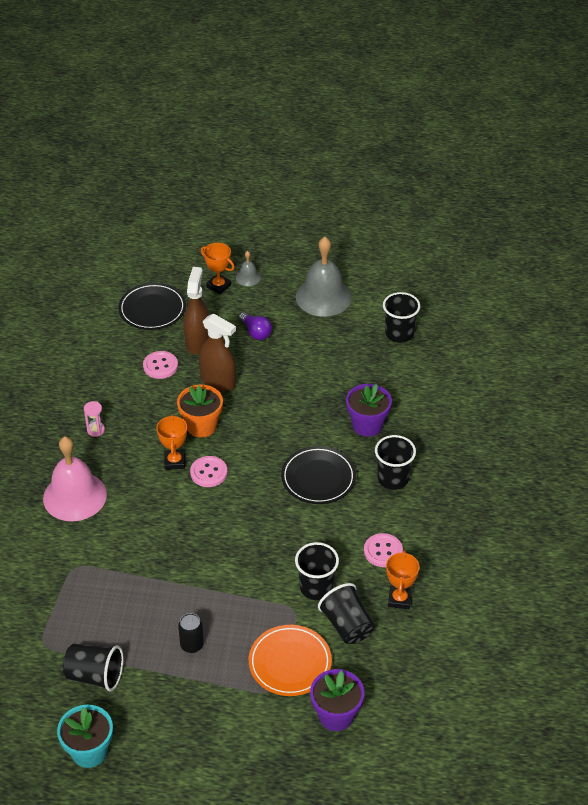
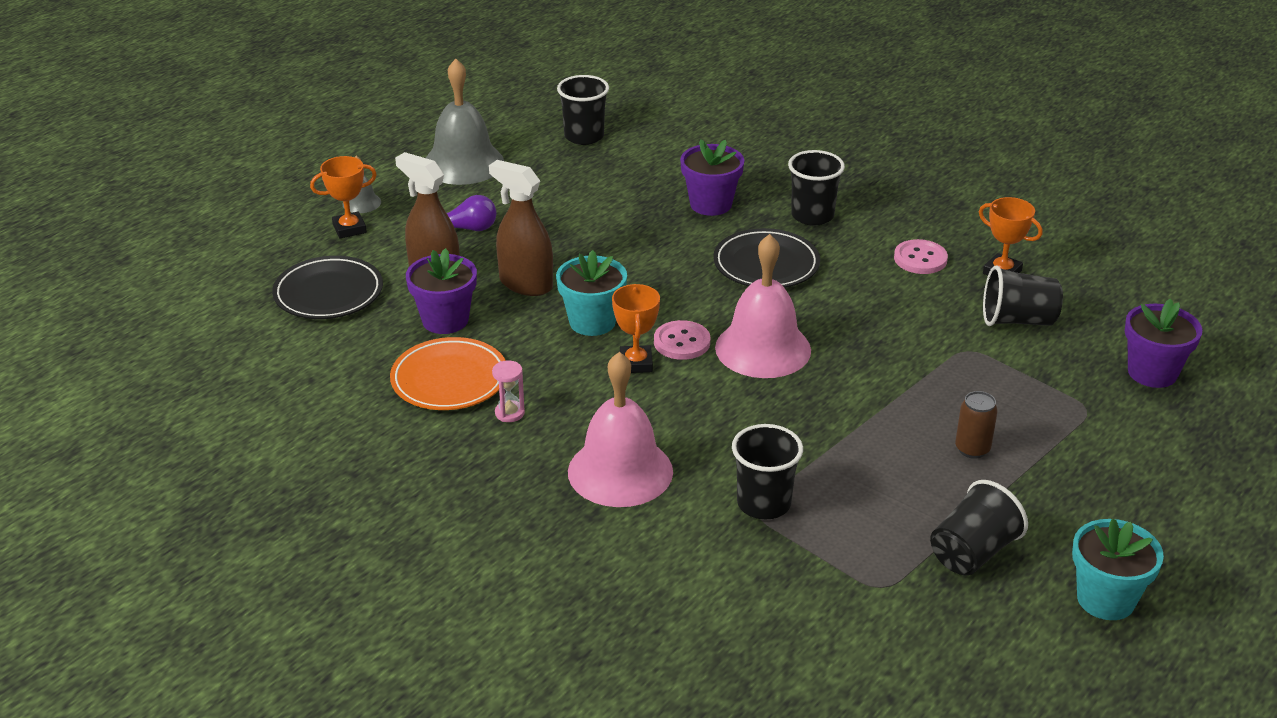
camera: 60 degrees left, 10 degrees down
(160, 366) = (445, 320): pink button -> purple flower pot
(174, 461) = (636, 363): orange trophy -> orange trophy turned 60 degrees clockwise
(192, 645) = (972, 449): black can -> brown can
(201, 426) = (592, 322): orange flower pot -> turquoise flower pot
(218, 382) = (525, 284): brown spray bottle -> brown spray bottle turned 120 degrees counterclockwise
(227, 511) = (763, 348): none -> pink bell
(290, 663) = (1051, 380): orange plate -> orange plate (449, 380)
(316, 587) = (942, 323): black cup -> black cup (763, 503)

